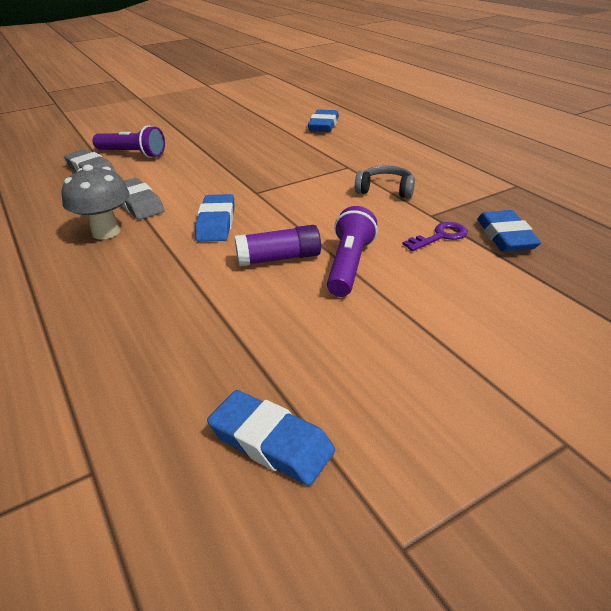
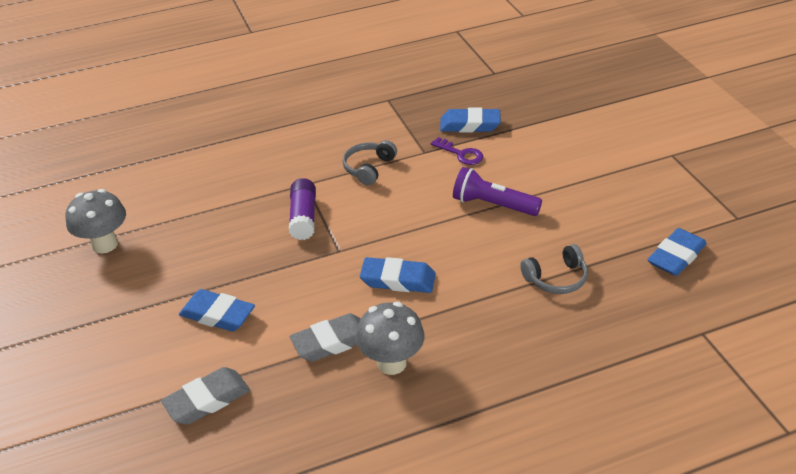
camera: 80 degrees left, 5 degrees up
(132, 154) = (171, 361): purple flashlight -> none
(218, 320) = (556, 278): none -> grey headphones
(253, 117) = (105, 244): none -> grey mushroom
(279, 258) = (474, 242): purple glue stick -> purple glue stick (303, 218)
(323, 125) = (176, 188): blue eraser -> blue eraser (217, 315)
(440, 236) = (461, 154): purple key -> purple key turned 150 degrees clockwise

